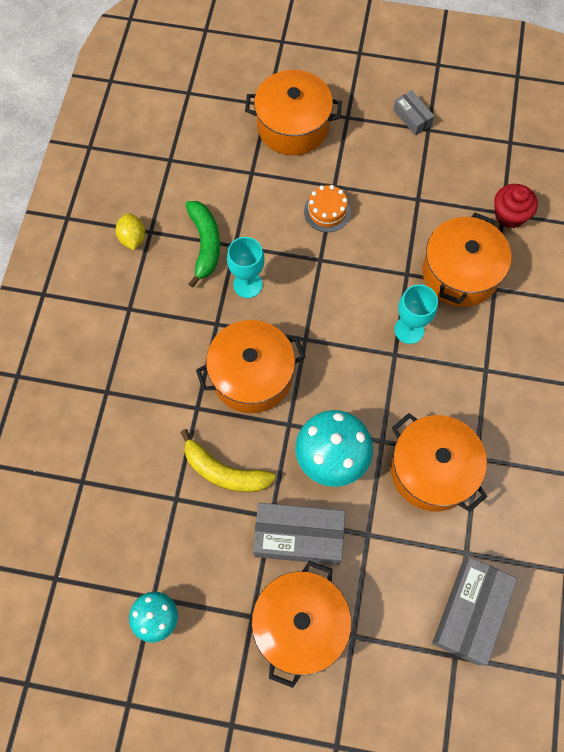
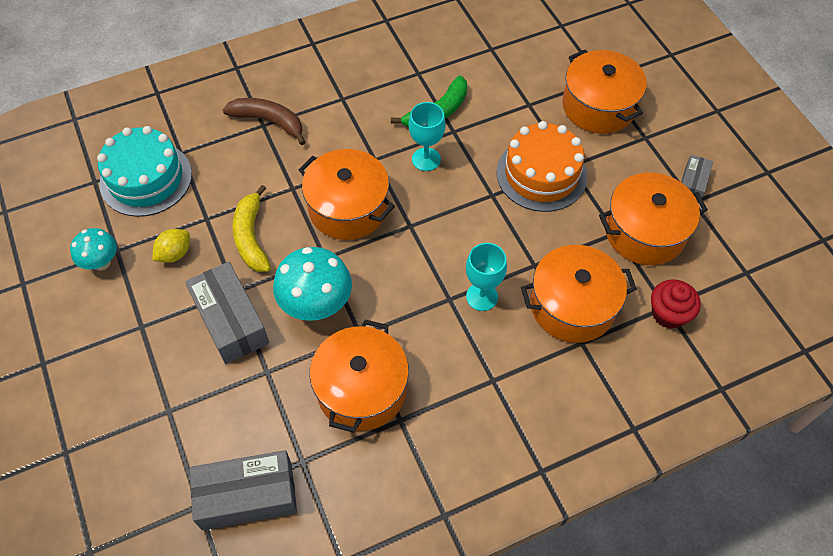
camera: 55 degrees right, 10 degrees down
(89, 529) = (146, 178): none -> turquoise cake
(106, 384) = (269, 121): none -> brown banana
(132, 238) = (403, 66): yellow lemon -> yellow lemon (175, 254)
(300, 624) = (155, 365): orange pot -> orange pot (644, 232)
(327, 211) = (541, 174): orange cake -> orange cake, size x1.87

